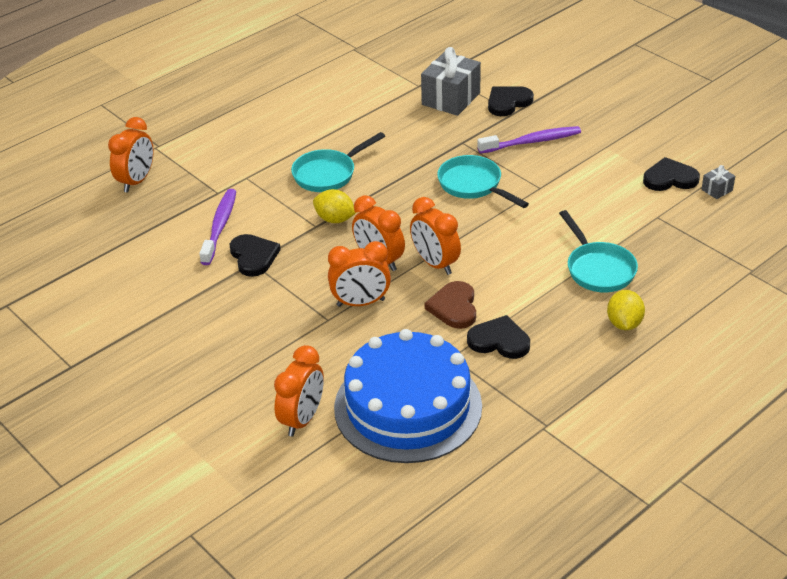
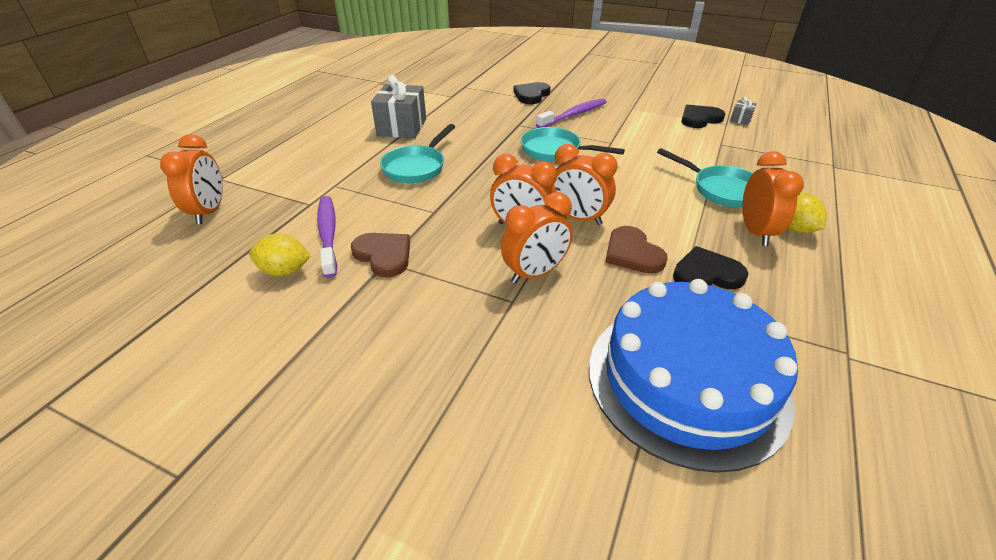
camera: 25 degrees left, 0 degrees up
(253, 257) = (384, 255): black heart -> brown heart
(302, 419) = (575, 445): orange clock -> orange clock (756, 232)
(335, 219) = (449, 202): yellow lemon -> yellow lemon (285, 271)
(451, 99) = (484, 100): grey gift -> grey gift (402, 127)

